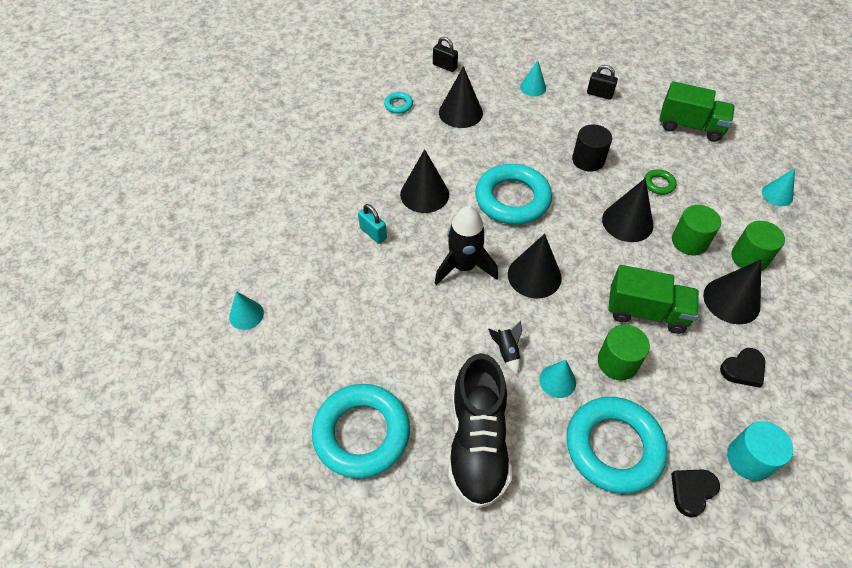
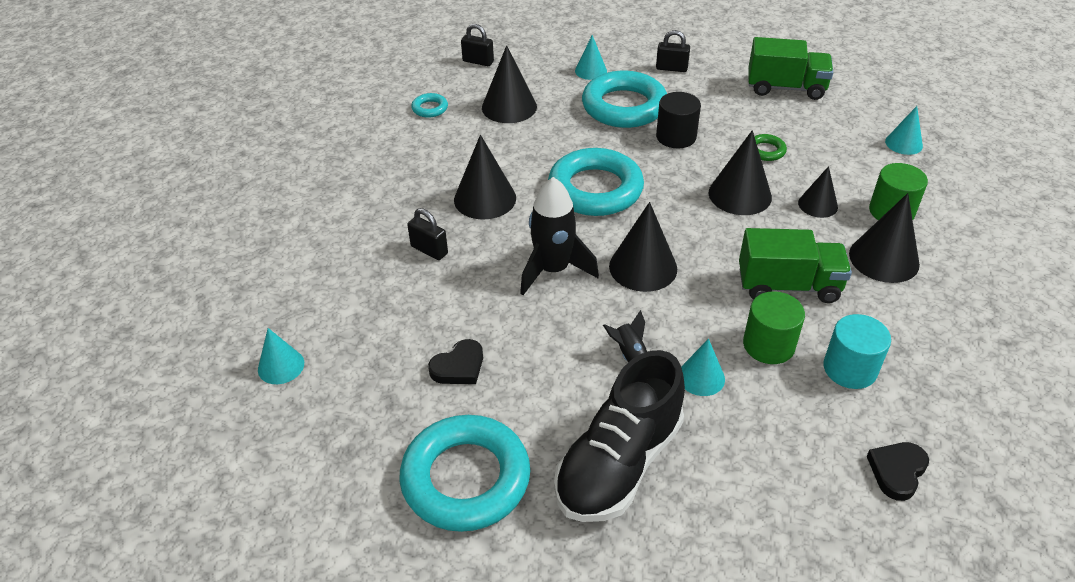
camera: 10 degrees left, 10 degrees down
(373, 233) = (429, 250): turquoise padlock -> black padlock
(477, 443) = (619, 463): black shoe -> black shoe turned 45 degrees clockwise
(613, 447) = (789, 439): turquoise ring -> turquoise ring (624, 106)
(689, 241) = (818, 205): green cylinder -> black cone
(743, 369) = (918, 329): black heart -> black heart (459, 367)
(749, 459) = (953, 424): turquoise cylinder -> turquoise cylinder (850, 369)

